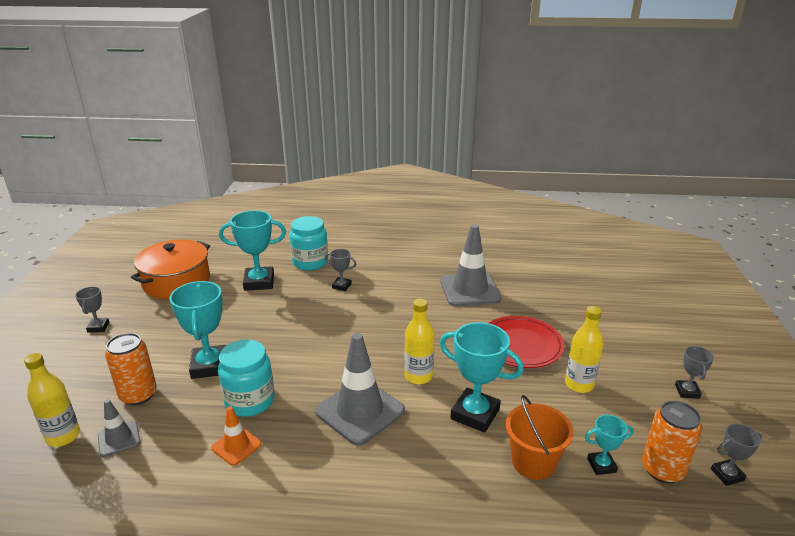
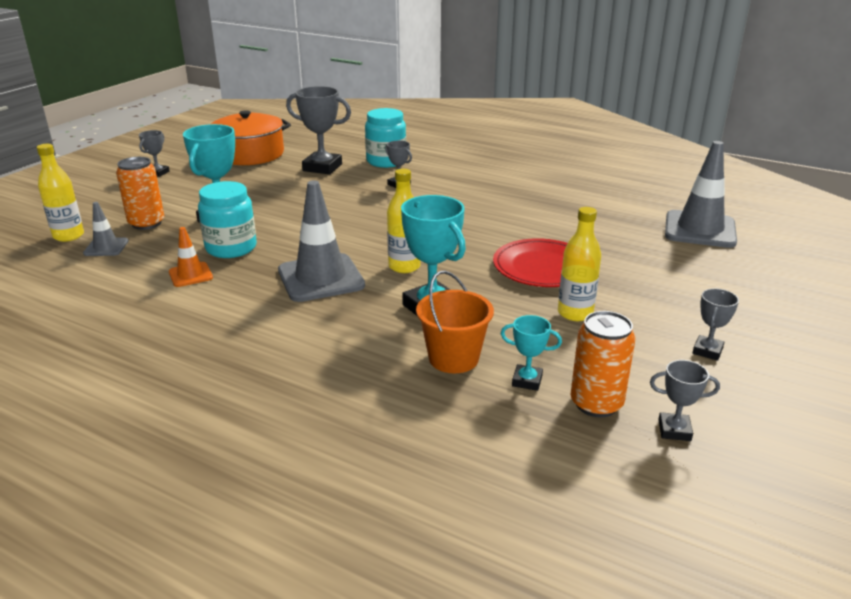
camera: 25 degrees right, 0 degrees up
(259, 282) = (322, 167): turquoise trophy -> grey trophy
(470, 290) = (533, 213): grey traffic cone -> grey traffic cone (700, 230)

